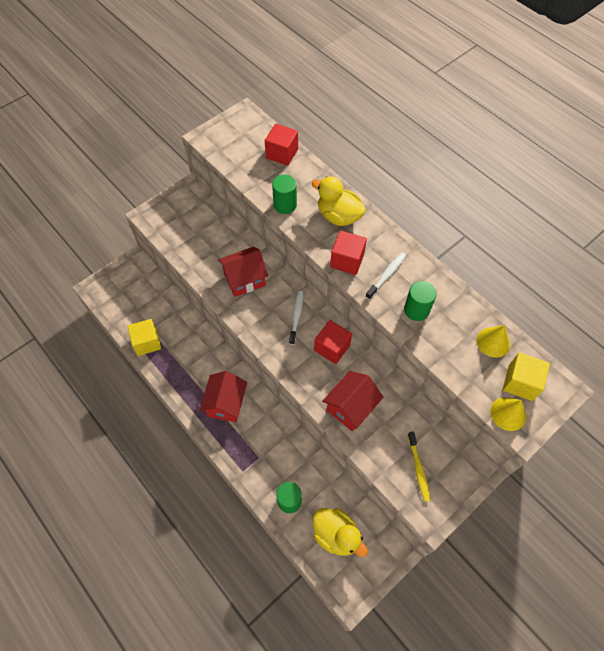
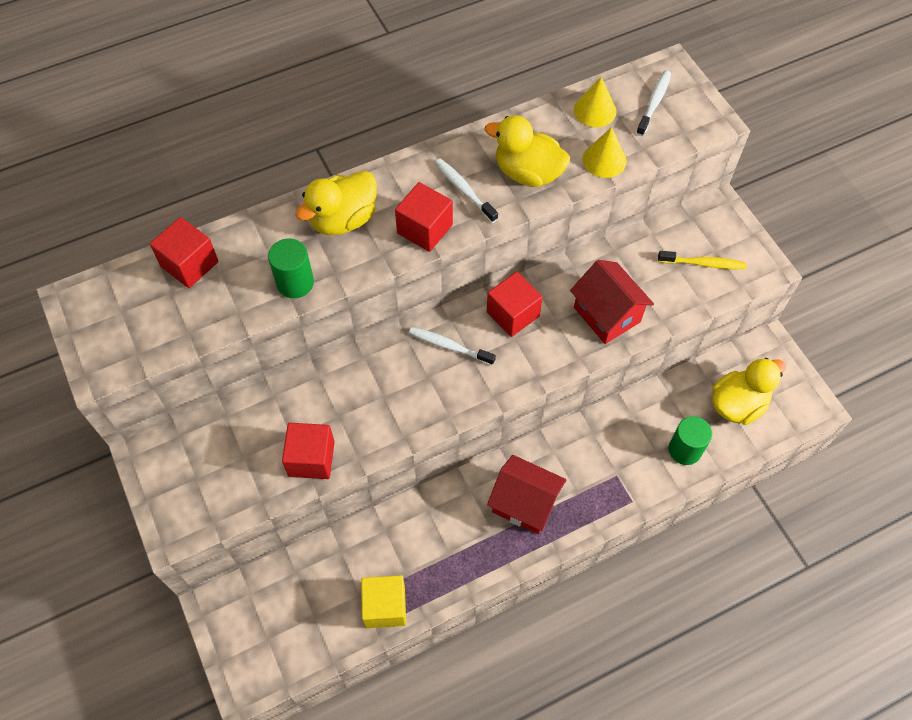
camera: 75 degrees left, 0 degrees up
(202, 264) = (311, 459): none -> red cube
(245, 279) = (362, 402): red house -> none
(416, 310) = (528, 173): green cylinder -> yellow duck
(508, 413) = (690, 127): yellow cone -> yellow cone (604, 160)
(520, 382) = (654, 103): yellow cube -> white toothbrush

